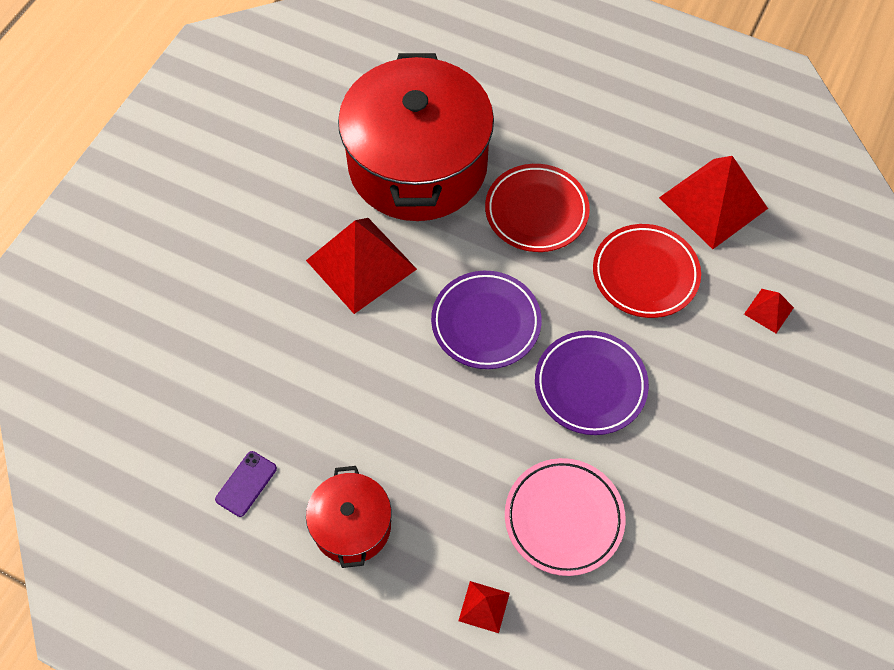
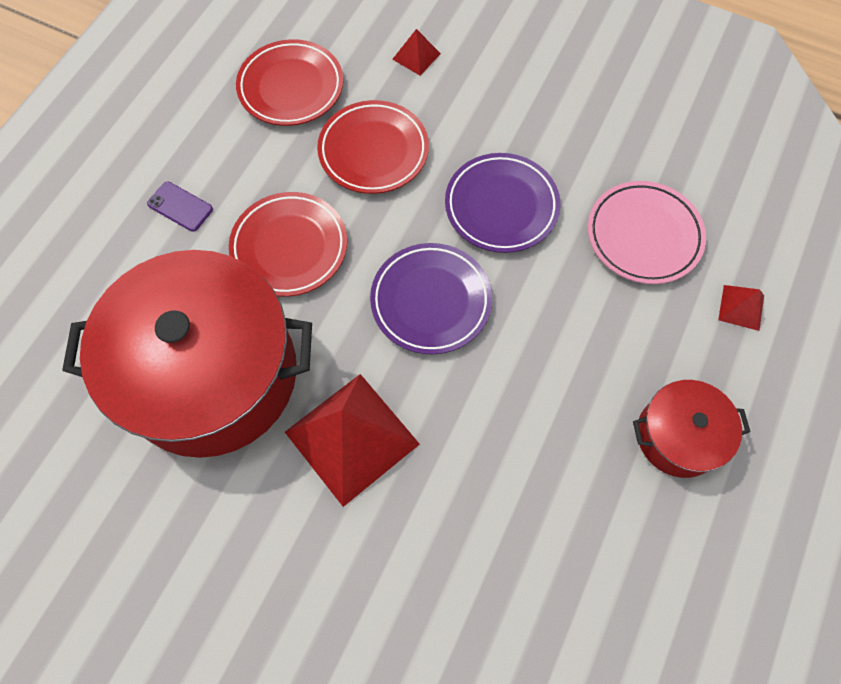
camera: 90 degrees left, 5 degrees up
(246, 484) = (644, 559): purple phone -> purple phone (180, 207)
(713, 202) = (291, 87): red pyramid -> red plate

